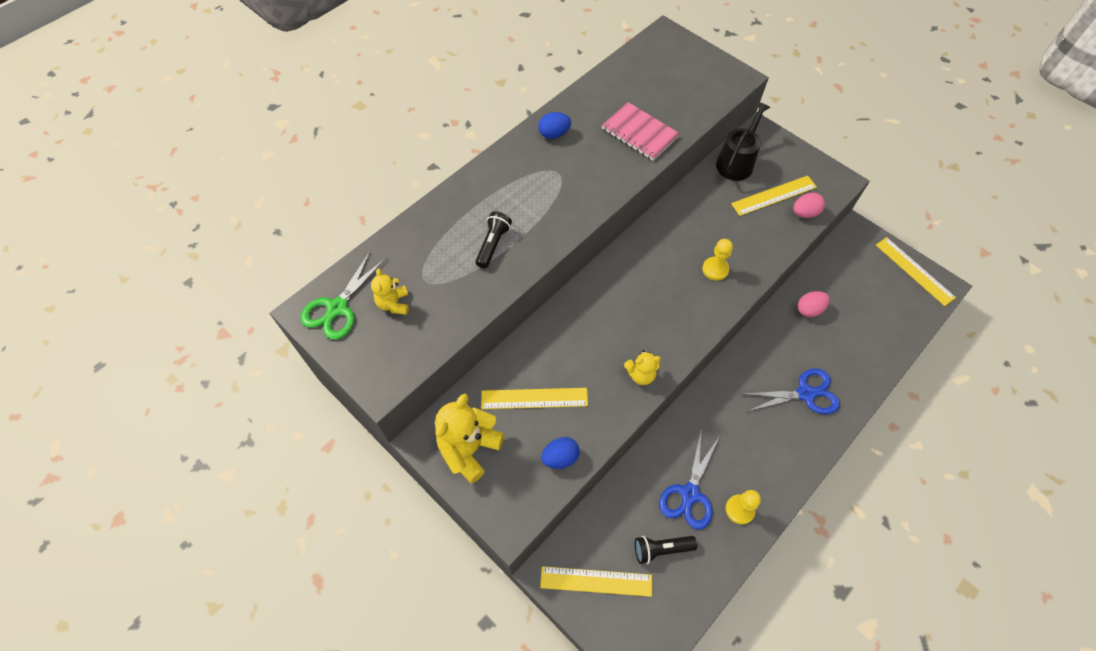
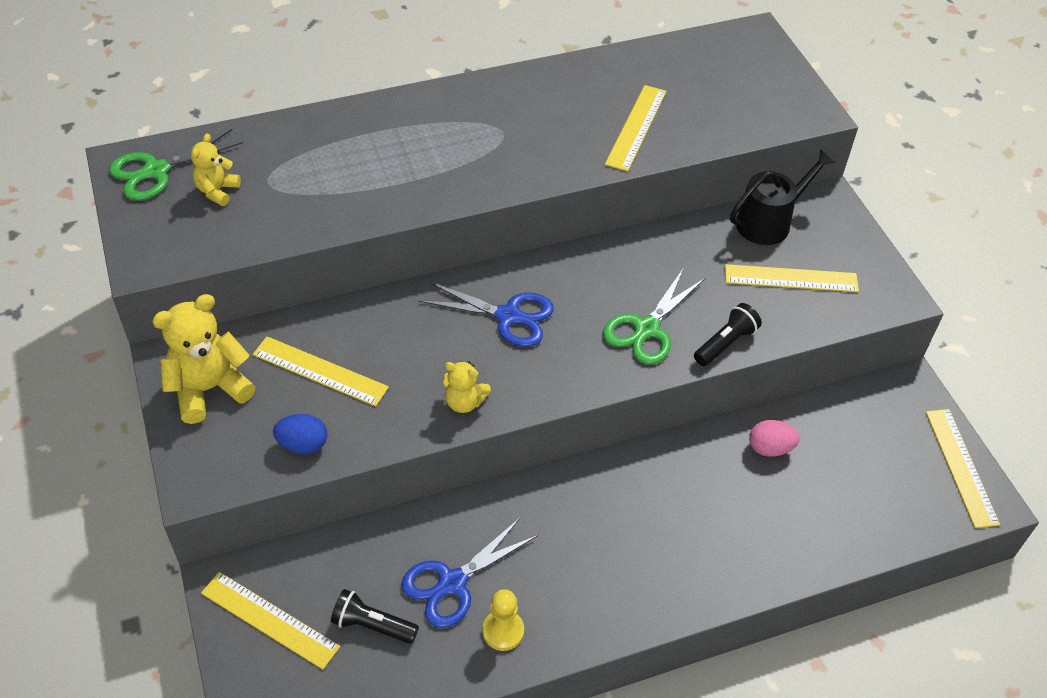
camera: 25 degrees right, 10 degrees down
(493, 244) = (370, 176): black flashlight -> black flashlight (725, 343)
(554, 134) = (530, 91): blue egg -> none
(639, 133) = (636, 127): pink notebook -> yellow ruler
(715, 269) = (647, 329): yellow pawn -> green scissors
(804, 213) = (818, 315): pink egg -> none
(805, 394) = (691, 542): blue scissors -> blue scissors (508, 316)

